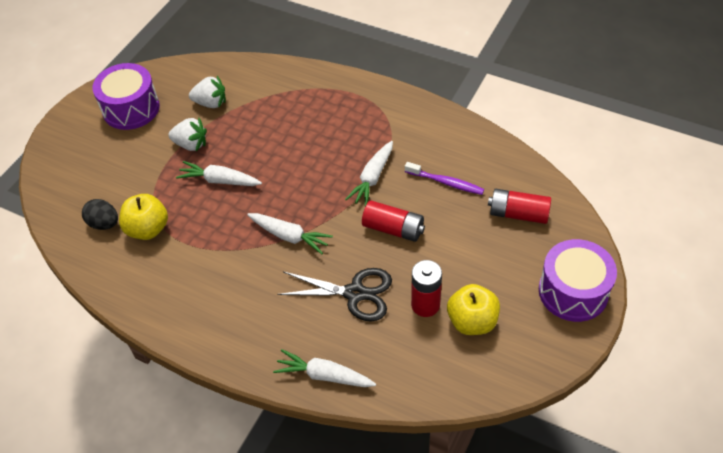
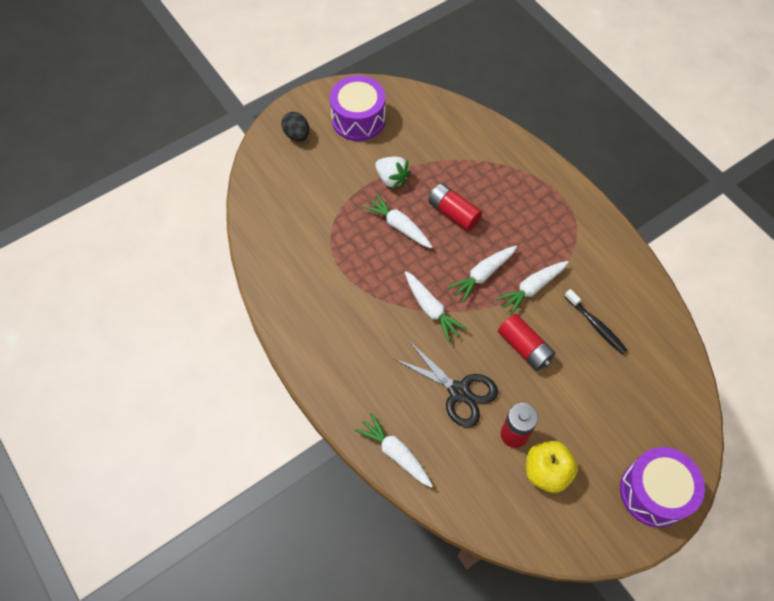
camera: 25 degrees right, 10 degrees up
(104, 223) = (286, 221): black egg -> black egg (297, 135)
(148, 229) = (318, 243): yellow apple -> none
(211, 103) = (428, 145): white strawberry -> none
(321, 187) = (482, 275): none -> white carrot
(446, 182) = (596, 325): purple toothbrush -> black toothbrush
(518, 214) = (646, 390): red battery -> red battery (453, 213)

